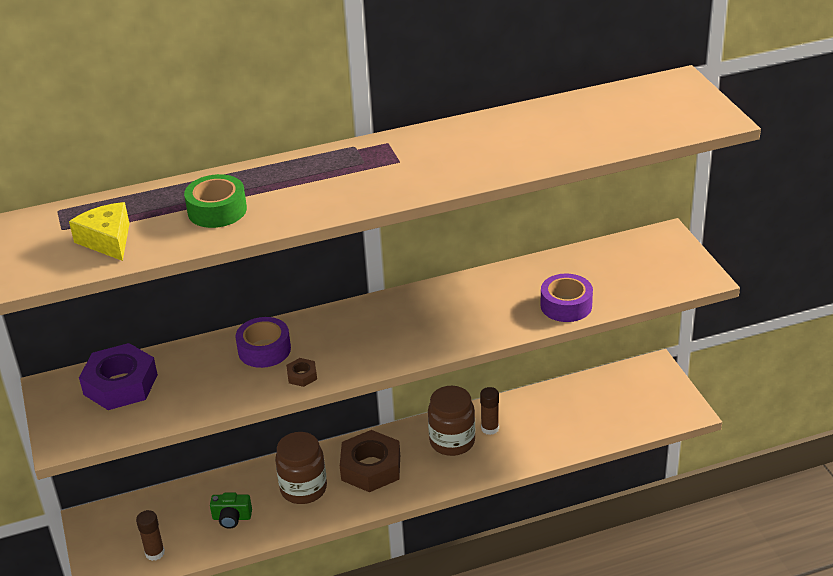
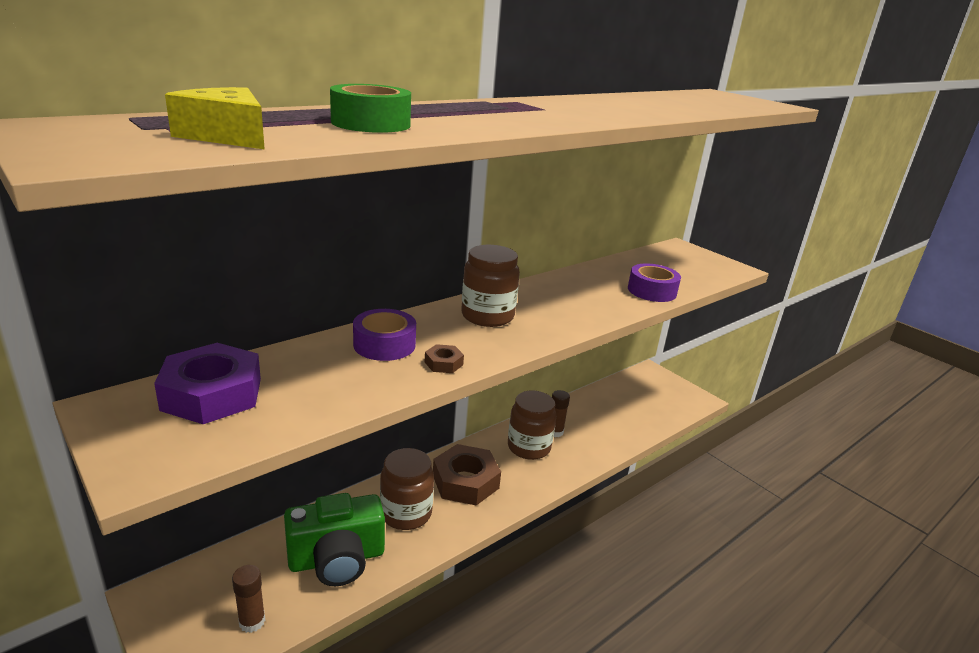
camera: 25 degrees left, 10 degrees down
(232, 518) = (337, 559): green camera -> green camera, size x2.05
(372, 325) = (487, 316): none -> brown jar

